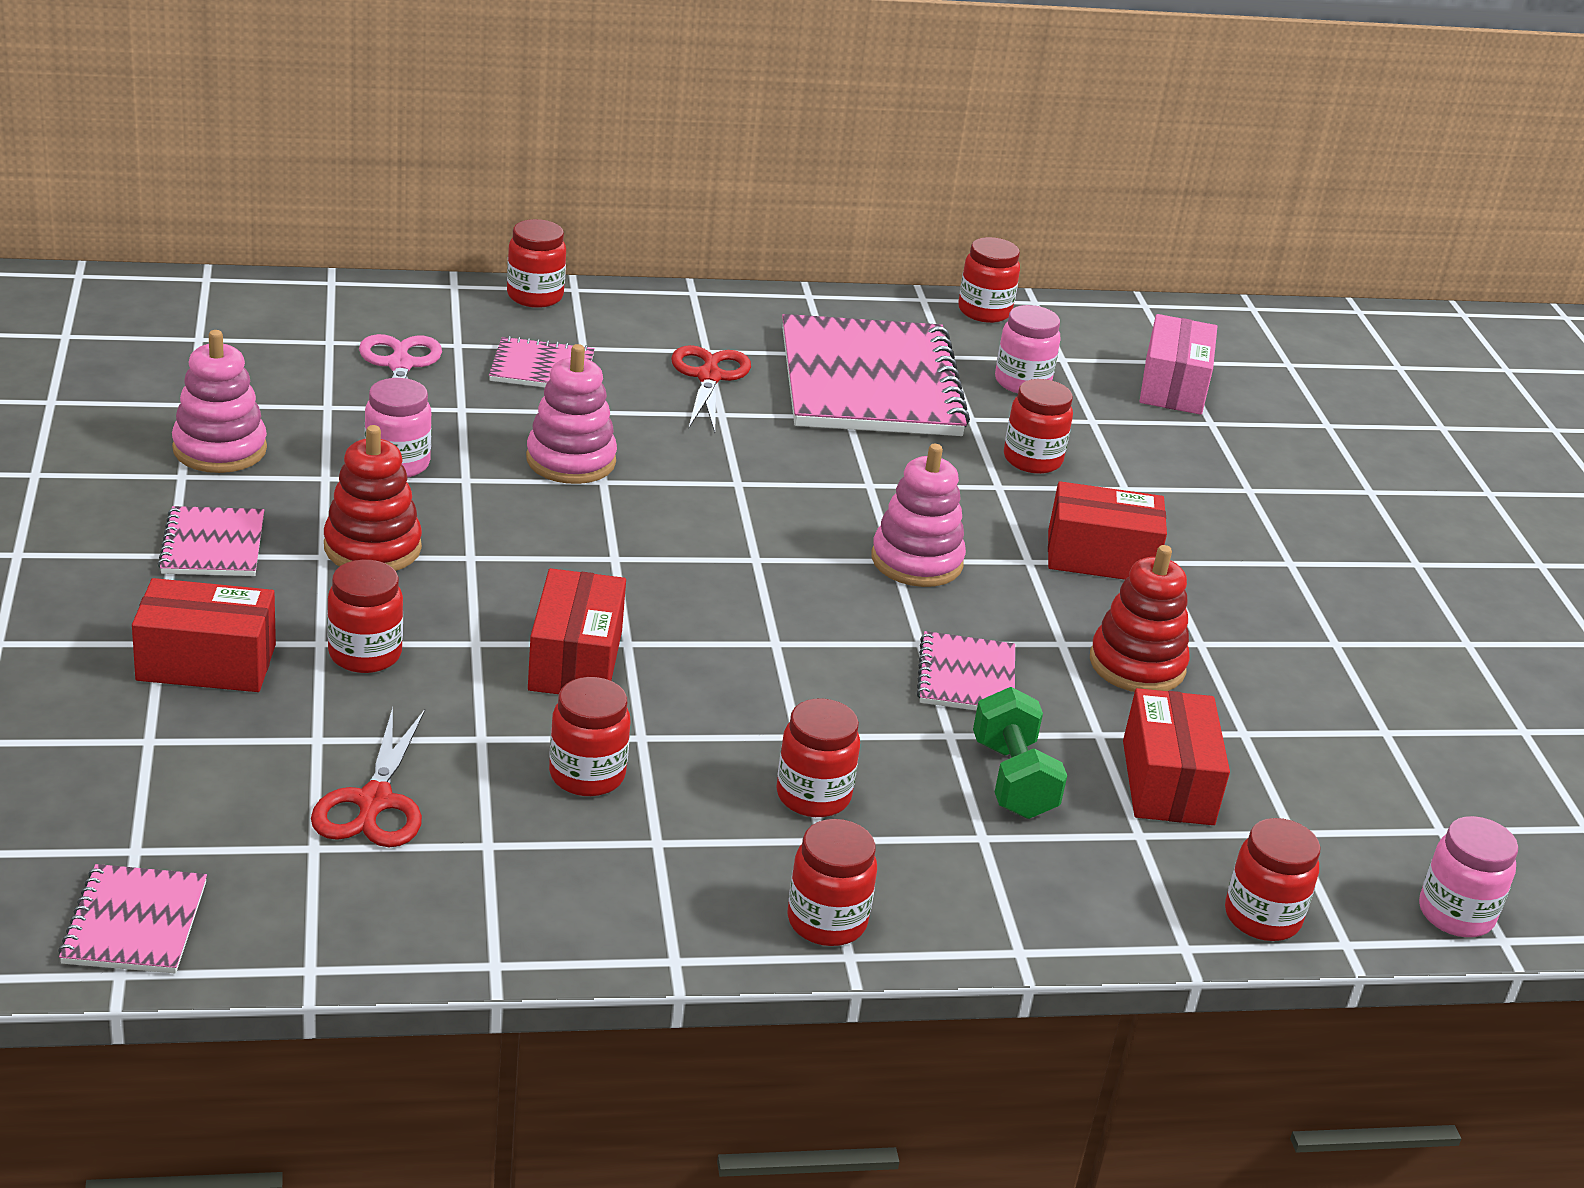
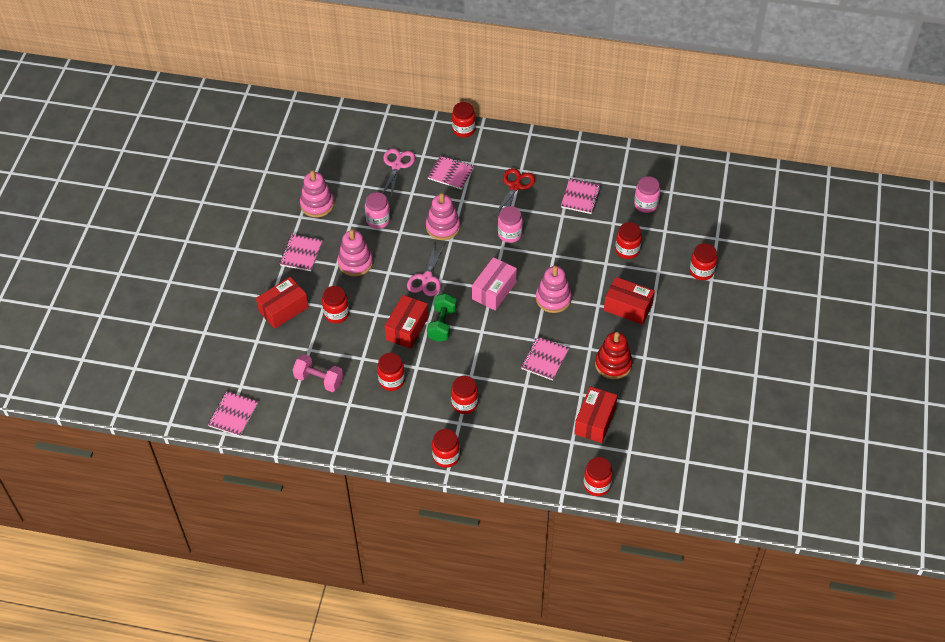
camera: 25 degrees right, 20 degrees up
(206, 663) = (283, 309): red box -> red box turned 60 degrees counterclockwise
(372, 547) = (355, 263): red stacking toy -> pink stacking toy
(374, 802) = (319, 380): red scissors -> pink dumbbell
(578, 557) = (427, 278): none -> pink scissors
(870, 382) = (580, 197): pink notebook -> pink notebook, size x0.46
(984, 311) = (651, 158): red jar -> red jar (701, 271)
(1012, 780) = (538, 409): green dumbbell -> green dumbbell (442, 324)
(1173, 387) = (711, 215): pink box -> pink box (494, 290)
(1455, 914) = (669, 498): pink jar -> pink jar (510, 234)

